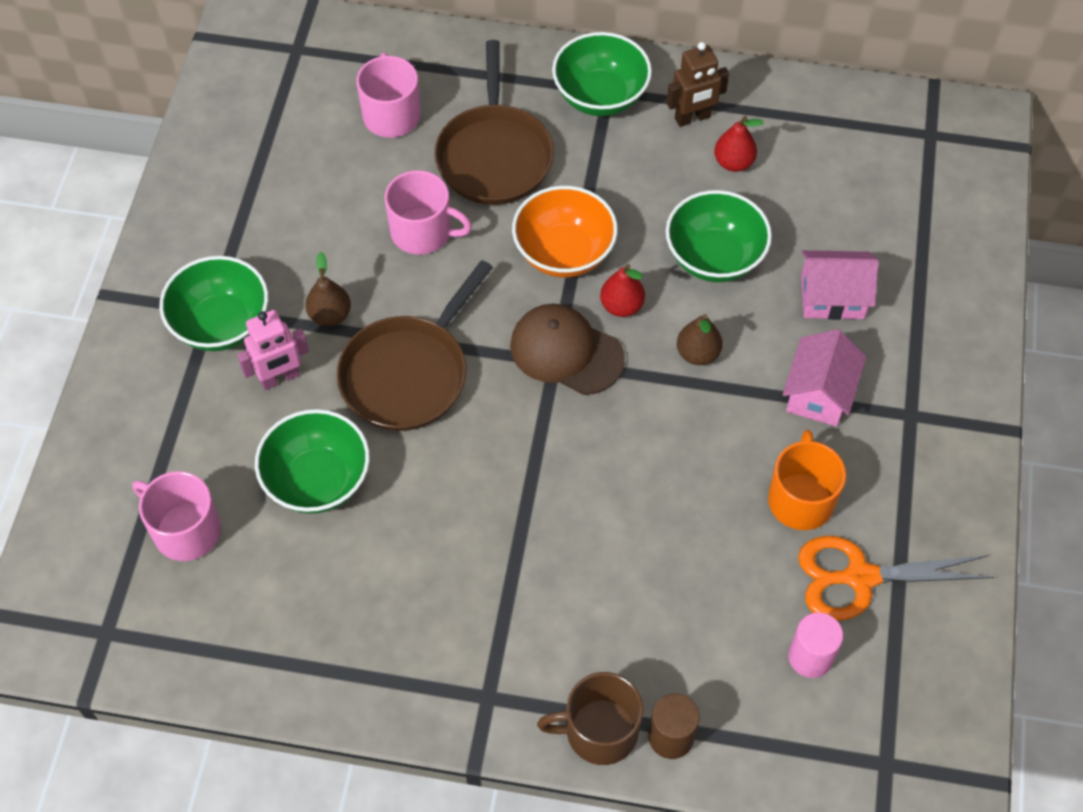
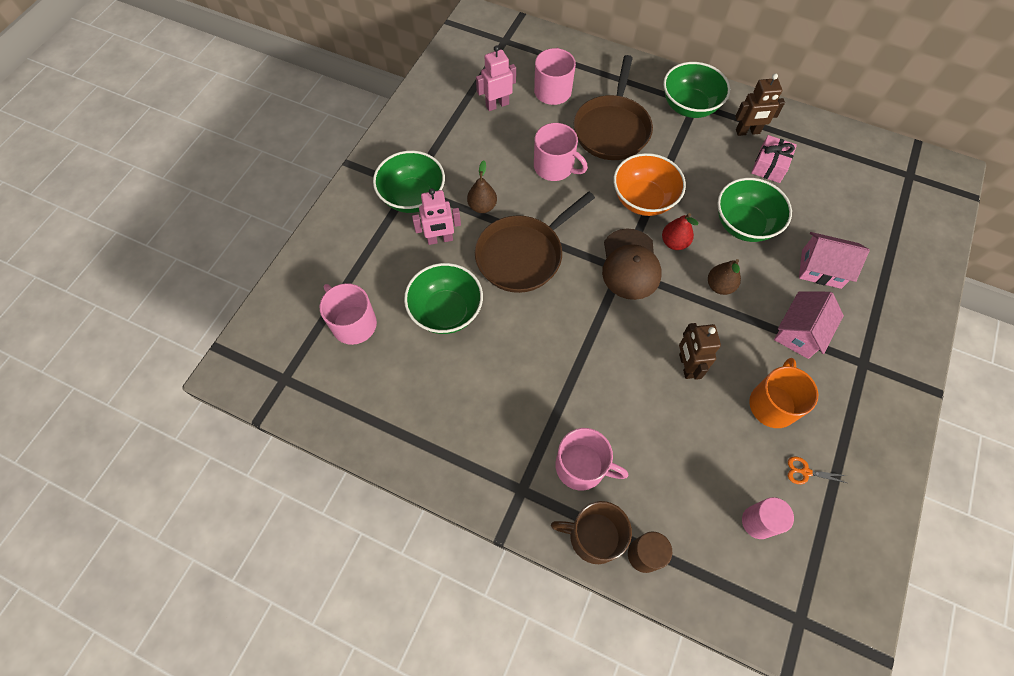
camera: 15 degrees right, 5 degrees up
(312, 154) = (497, 105): none -> pink robot
(562, 645) = (582, 466): none -> pink mug
(566, 352) = (630, 264): brown cap -> brown cap turned 135 degrees counterclockwise
(675, 475) = (686, 366): none -> brown robot
(733, 163) = (769, 166): red pear -> pink gift
(860, 577) = (805, 472): orange scissors -> orange scissors, size x0.42

